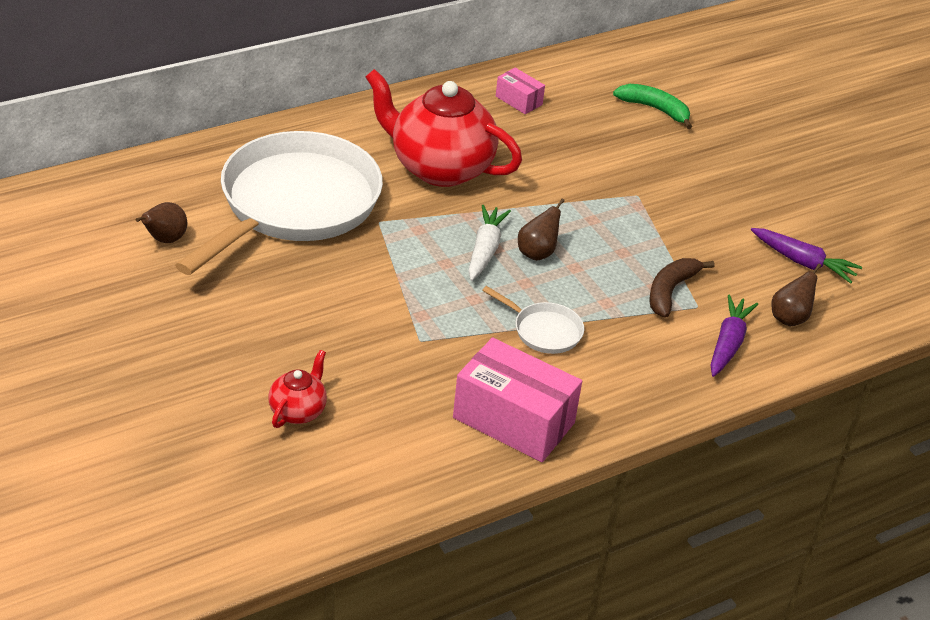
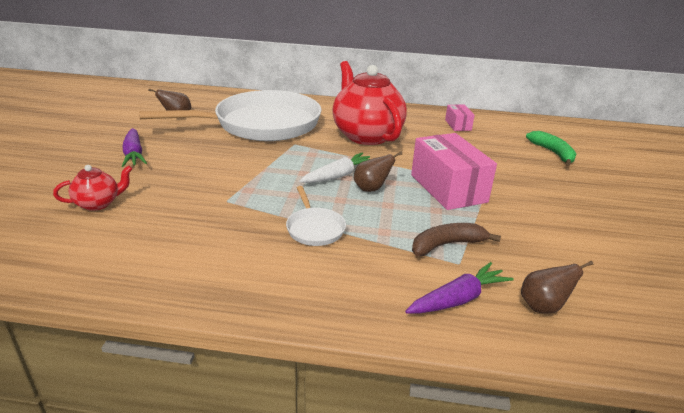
camera: 40 degrees right, 10 degrees down
(513, 420) = (210, 269): pink box -> pink box (448, 188)
(803, 262) = (598, 273): purple carrot -> purple carrot (134, 154)

